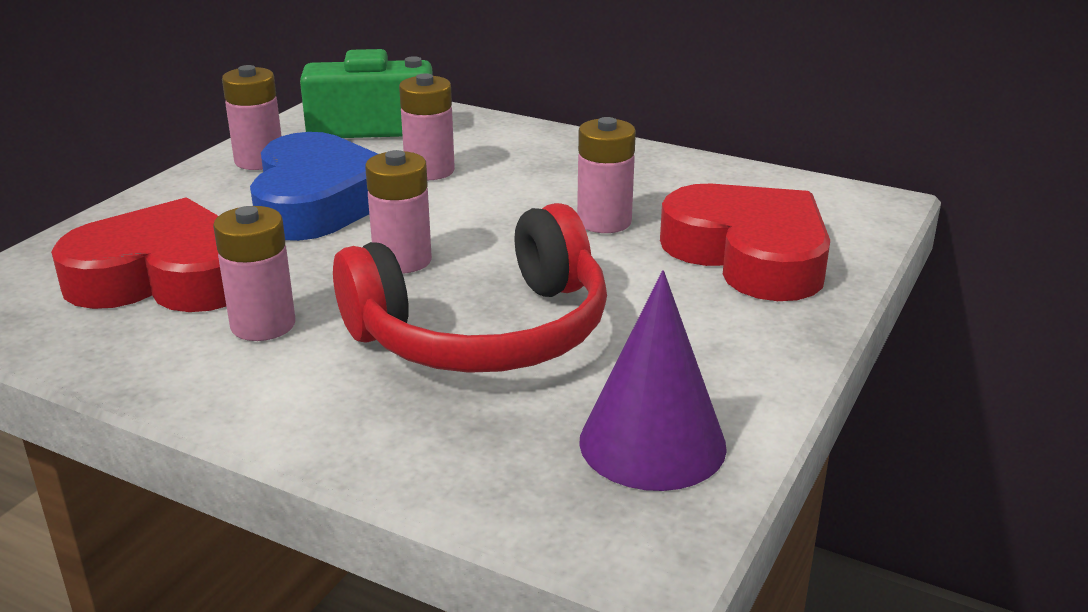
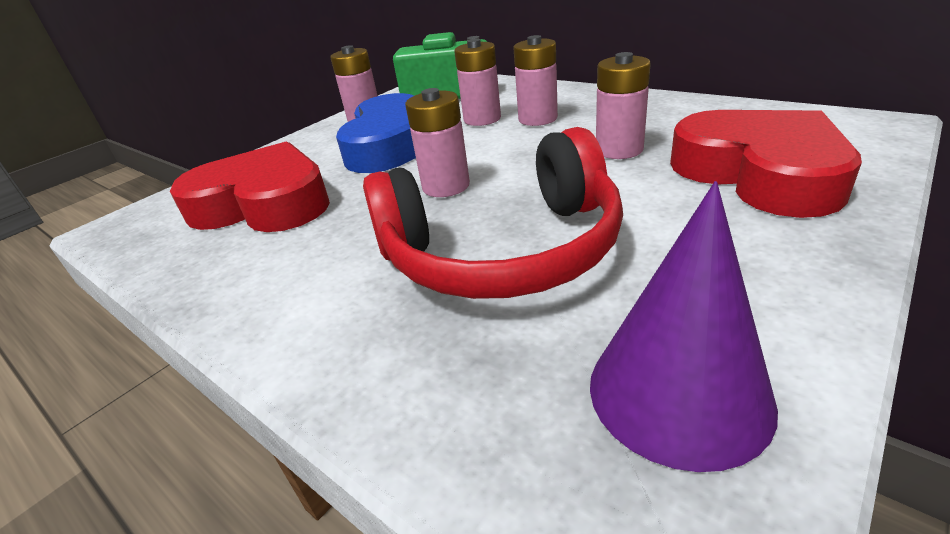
camera: 15 degrees right, 5 degrees up
(263, 325) = (317, 243): pink battery -> pink battery (537, 119)

